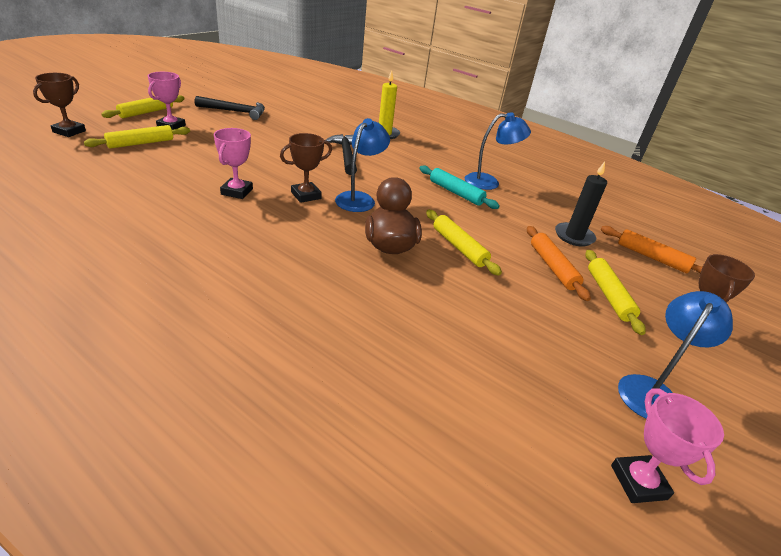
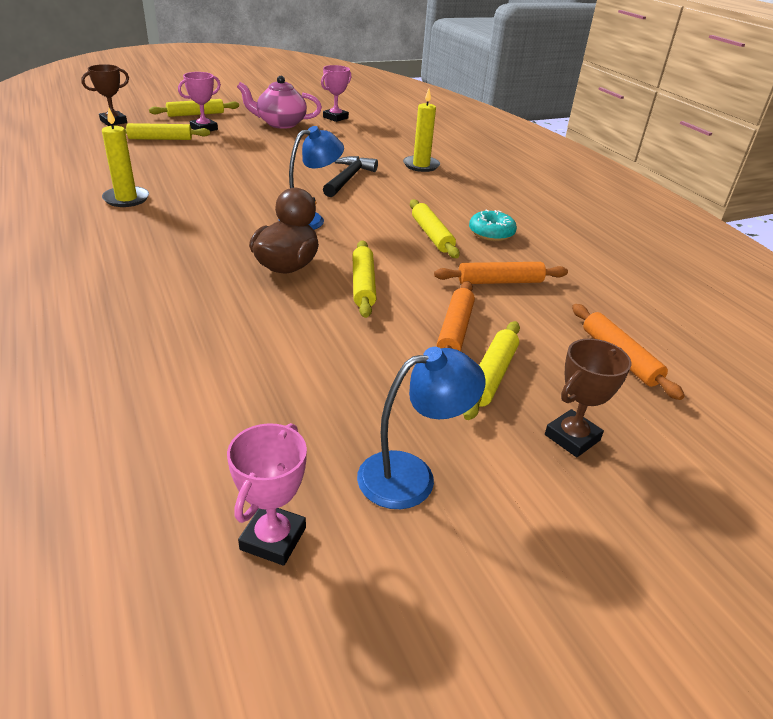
camera: 30 degrees right, 0 degrees up
(180, 213) = (126, 199): none -> yellow candle
(235, 111) = (280, 124): black hammer -> pink teapot
(237, 192) = (196, 191): pink trophy -> pink trophy (335, 118)
(306, 195) = (258, 206): brown trophy -> none
(456, 193) = (431, 235): turquoise rolling pin -> yellow rolling pin
(489, 182) = (491, 233): blue lamp -> turquoise donut
(535, 220) = (500, 282): none -> orange rolling pin
(574, 236) = (531, 309): black candle -> none

